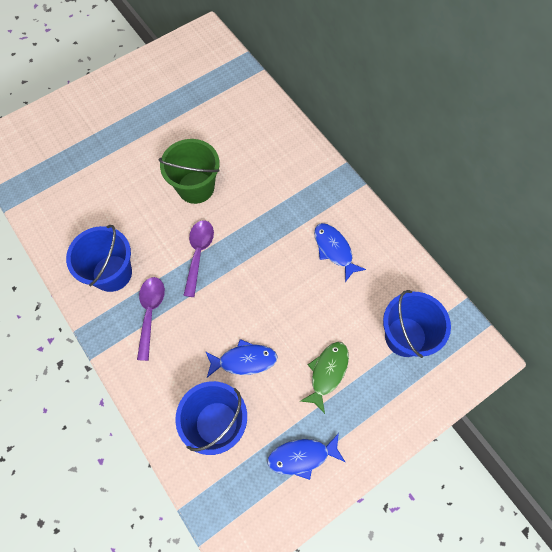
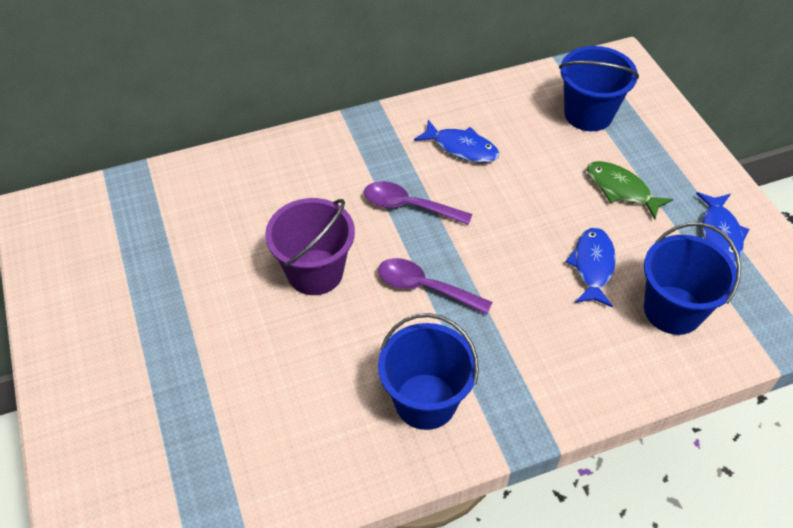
camera: 75 degrees left, 15 degrees down
(150, 313) = (502, 360): purple spoon -> purple spoon (409, 206)
(196, 187) = (315, 272): green bucket -> purple bucket
(334, 250) = (461, 148): blue fish -> blue fish turned 135 degrees counterclockwise

